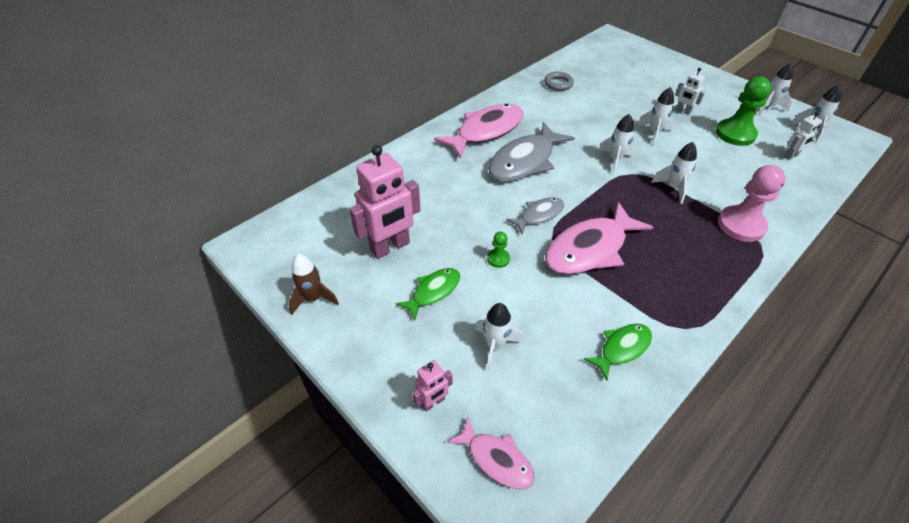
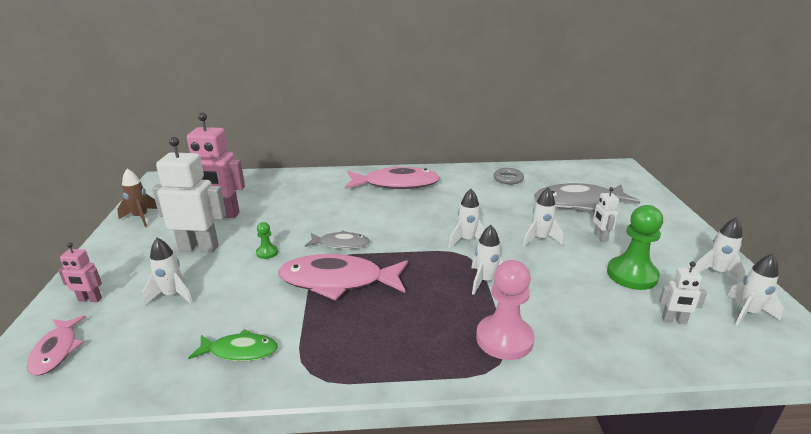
camera: 40 degrees right, 20 degrees down
(433, 291) = (199, 248): green fish -> white robot
(525, 161) = (391, 211): grey fish -> grey fish (578, 203)

